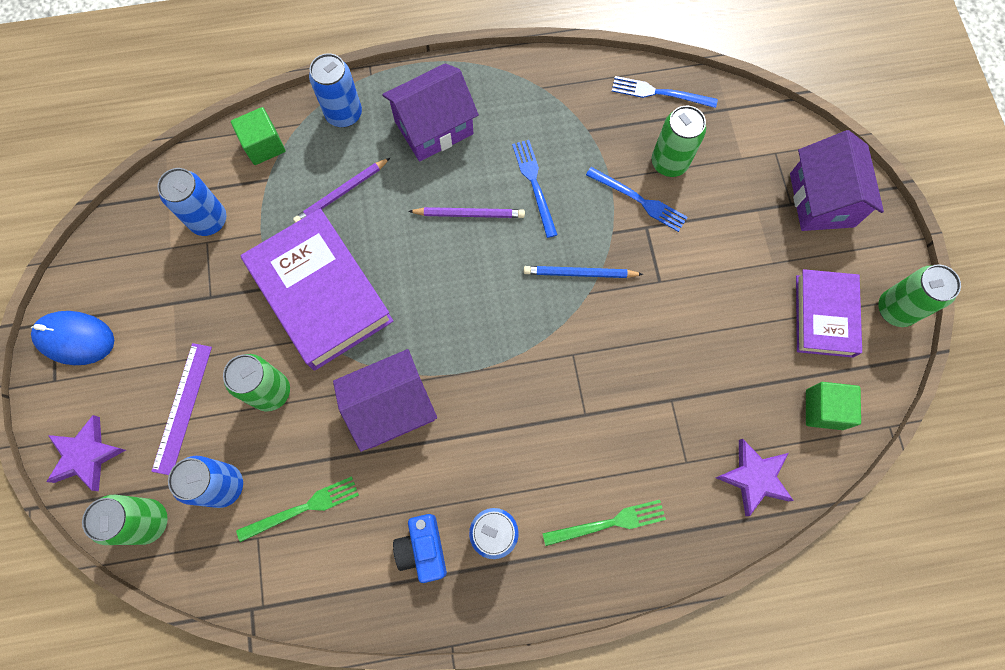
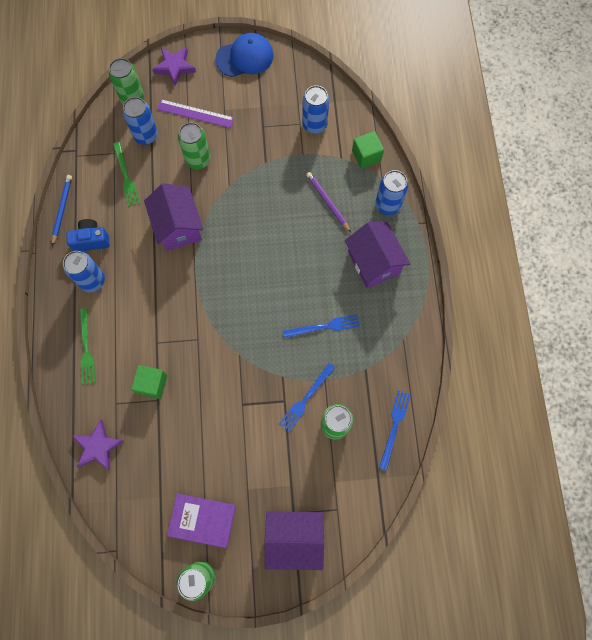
camera: 95 degrees right, 0 degrees up
(75, 338) = (245, 57): blue mouse -> blue cap
(320, 293) = (258, 188): purple book -> none
(469, 214) = (305, 281): purple pencil -> none
(580, 273) = (254, 350): blue pencil -> blue pencil (62, 209)
(824, 409) = (135, 505): green cube -> green cube (152, 384)

